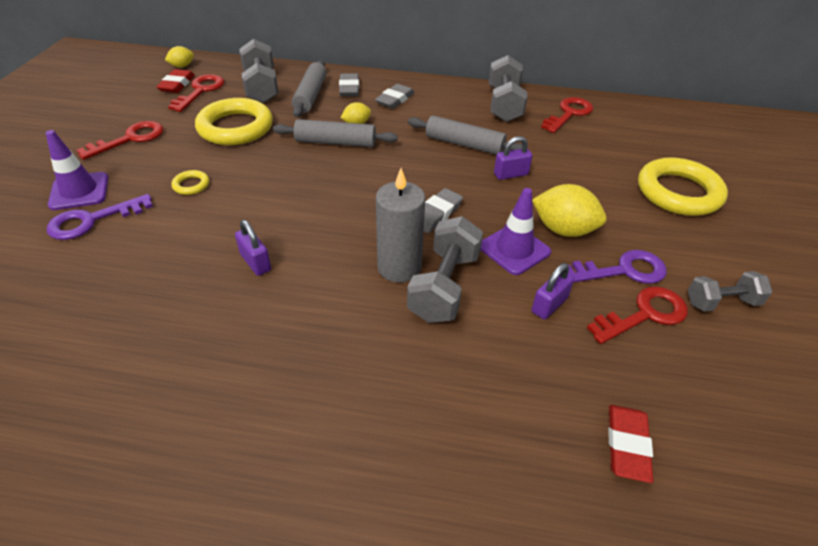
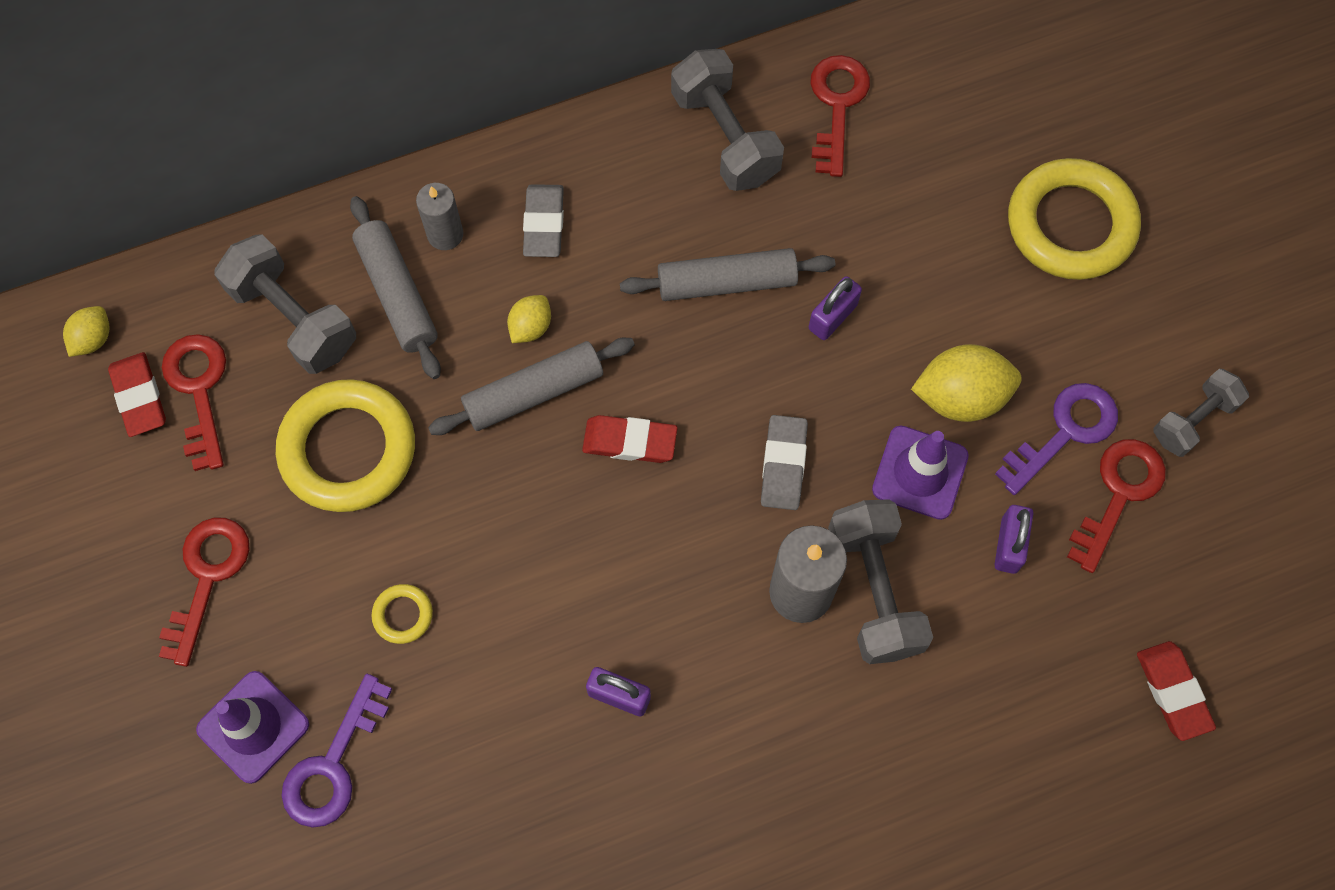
camera: 30 degrees left, 25 degrees up
(349, 88) = (445, 234): grey eraser -> grey candle
(364, 174) = (630, 441): none -> red eraser

